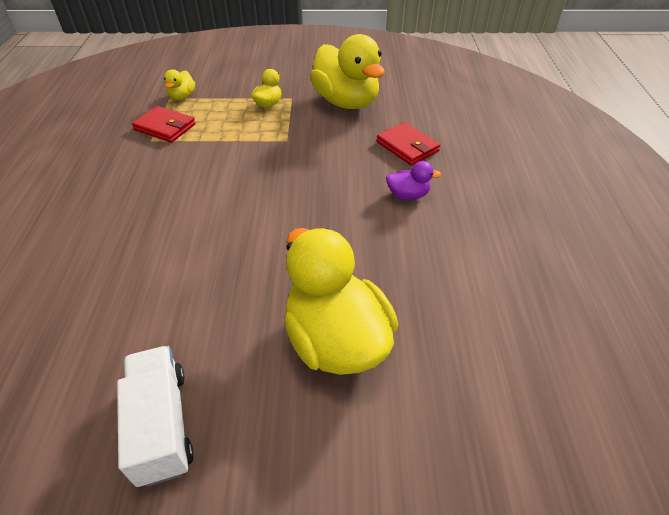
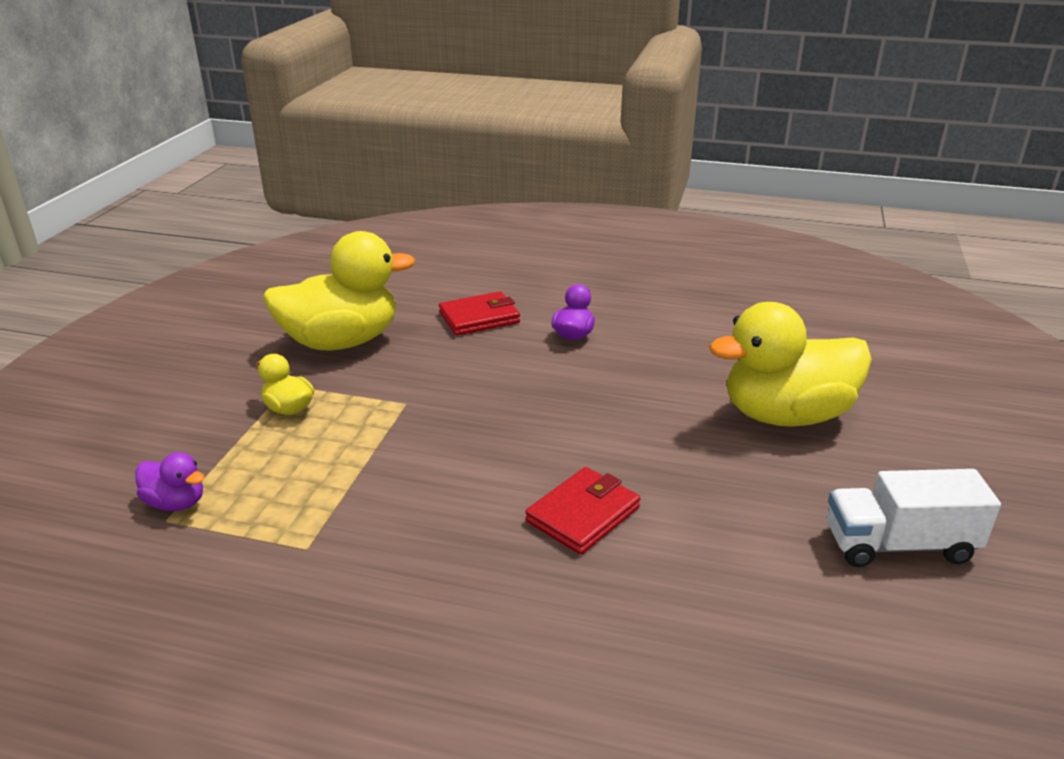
camera: 75 degrees left, 15 degrees down
(165, 127) = (273, 528): red wallet -> red wallet (583, 514)
(182, 96) = (176, 503): yellow duck -> purple duck

